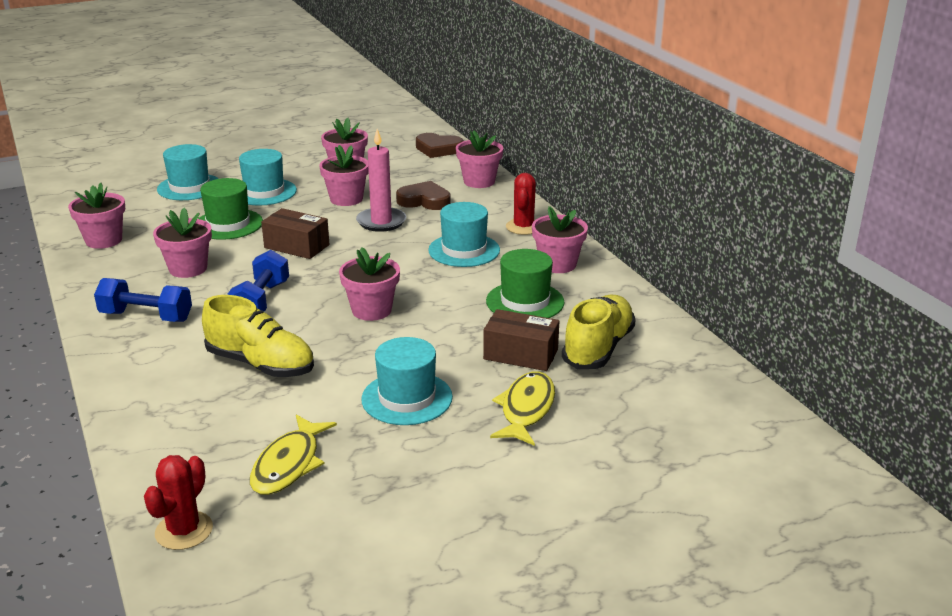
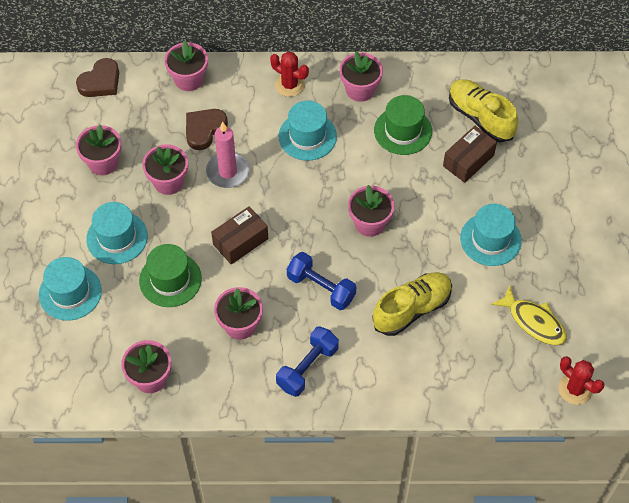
camera: 65 degrees left, 30 degrees up
(526, 409) = (529, 183): yellow fish -> none

